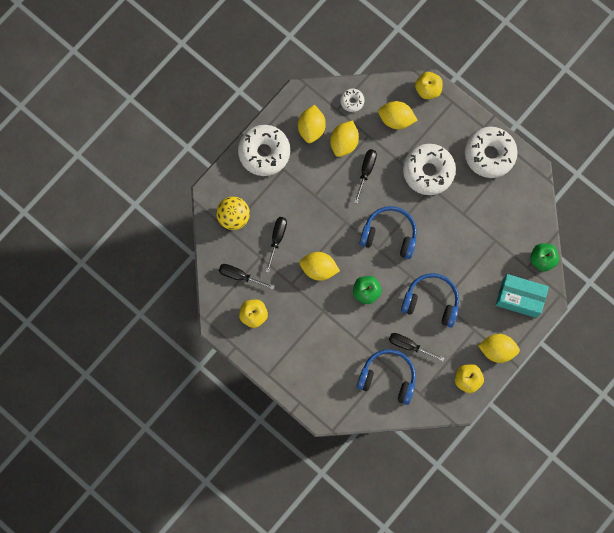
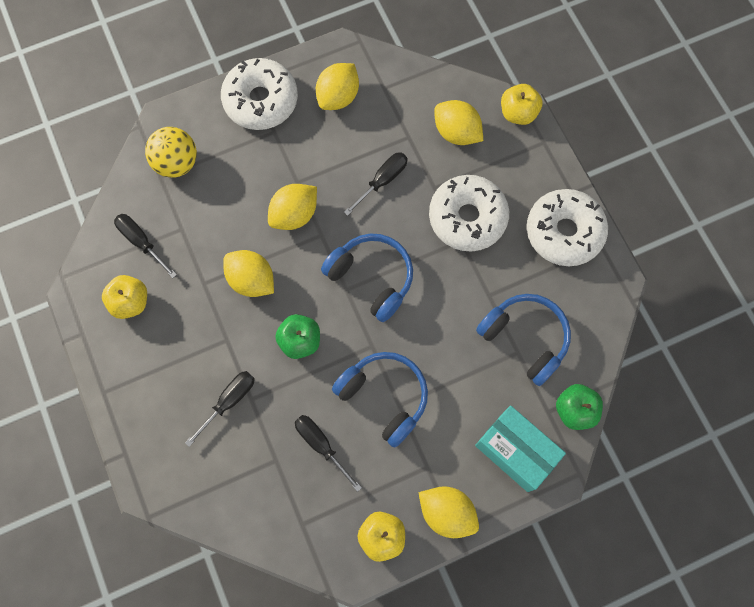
camera: 25 degrees right, 5 degrees down
(277, 238) = (218, 215): black screwdriver -> black screwdriver (229, 401)
(344, 143) = (371, 132): yellow lemon -> yellow lemon (294, 215)
(352, 101) = (409, 86): white donut -> none
(388, 378) = (267, 478): blue headphones -> blue headphones (525, 339)

